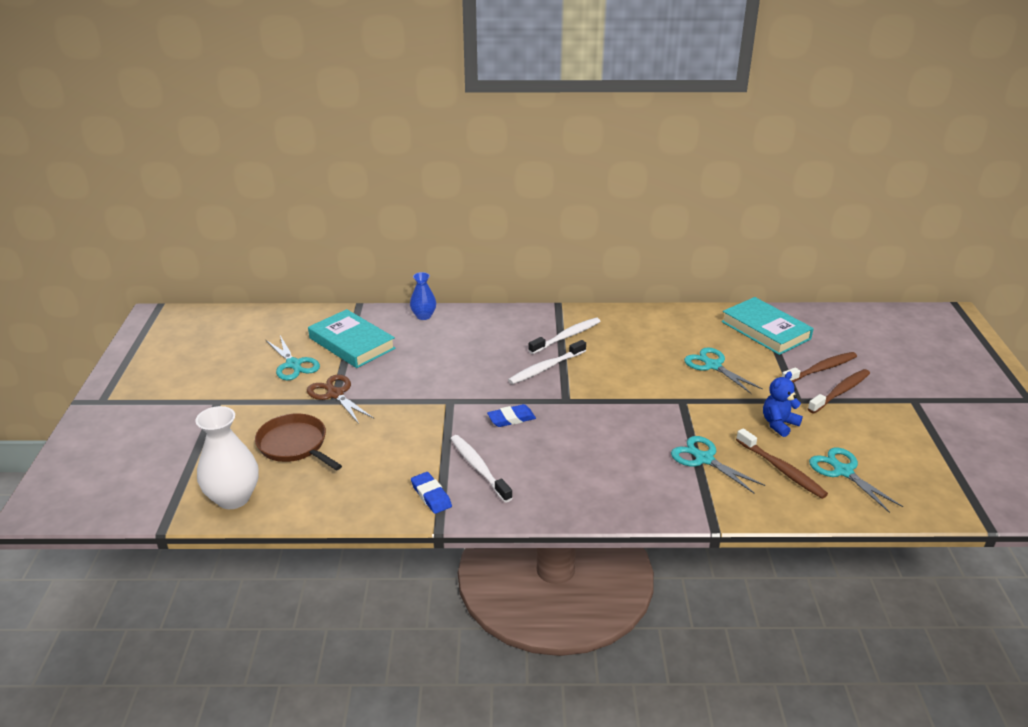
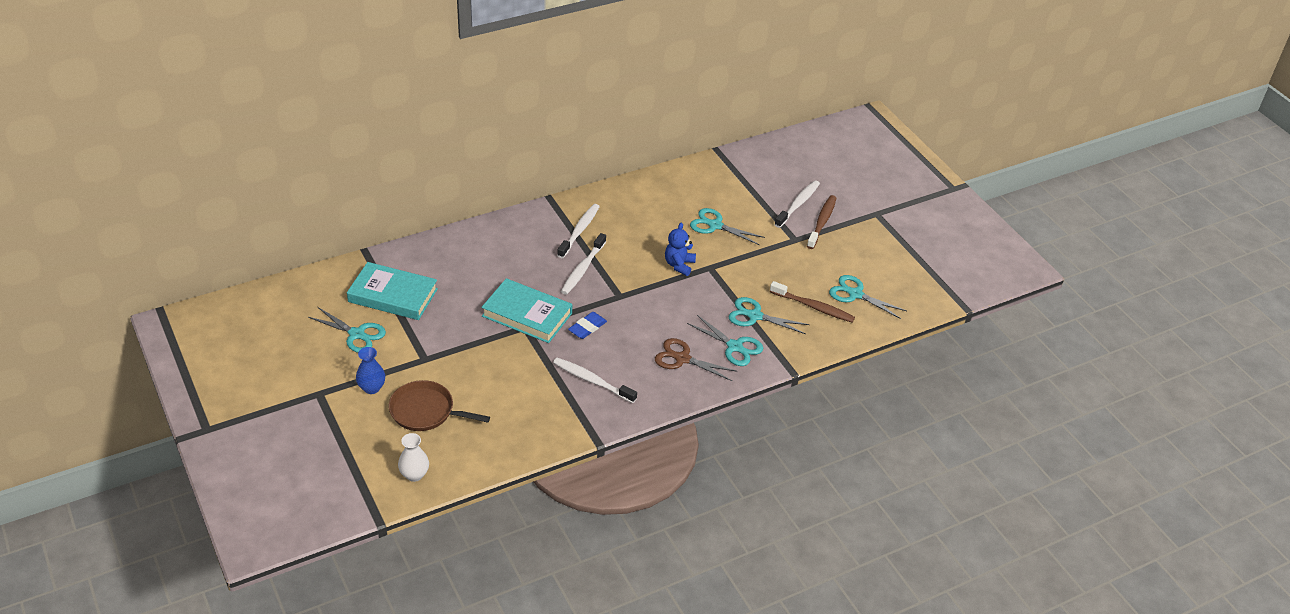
camera: 30 degrees left, 10 degrees up
(233, 498) = (414, 475): white vase -> white vase, size x0.59
(335, 394) = (421, 352): brown scissors -> brown scissors (682, 359)
(423, 316) = (436, 246): blue vase -> blue vase (372, 388)
(431, 495) = (572, 417): blue eraser -> none
(660, 482) = (734, 346): none -> turquoise scissors
(765, 330) = (737, 176): turquoise book -> turquoise book (527, 314)
(779, 424) = (792, 267): blue teddy bear -> blue teddy bear (679, 265)
(820, 369) = (798, 204): brown toothbrush -> white toothbrush

